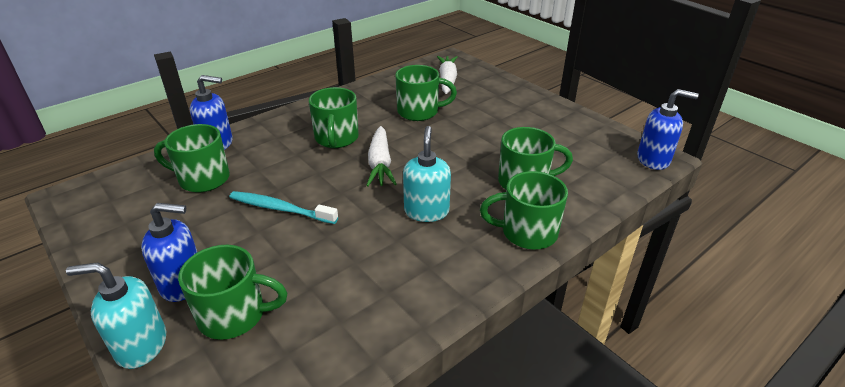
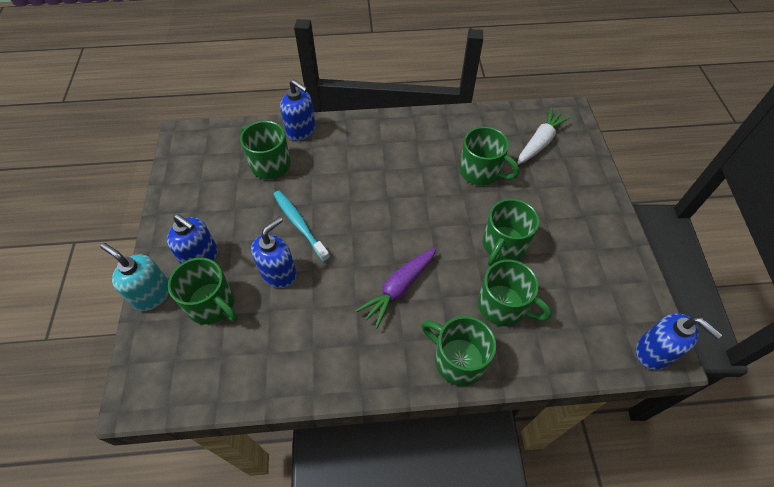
camera: 35 degrees right, 20 degrees up
(293, 254) = (279, 273): none -> blue soap dispenser
(336, 139) = (389, 170): green mug -> green mug (503, 245)
(380, 164) = (402, 218): white carrot -> none
(426, 211) = (398, 289): turquoise soap dispenser -> purple carrot

